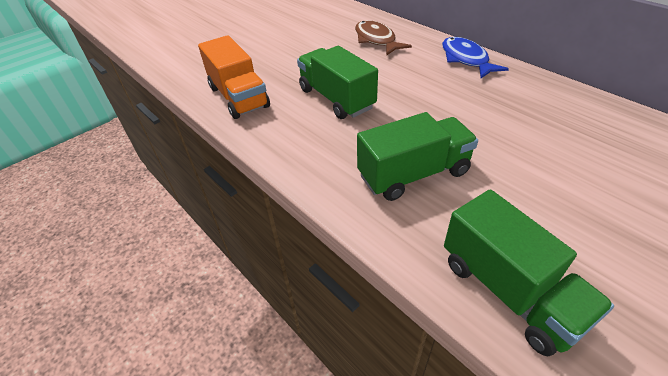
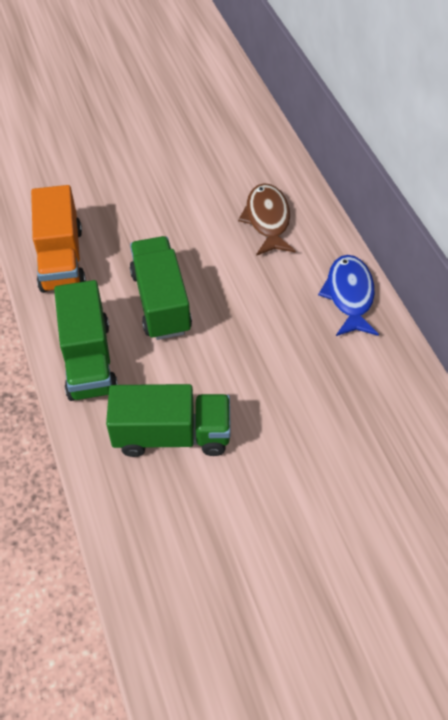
camera: 20 degrees right, 10 degrees up
(509, 290) = (166, 585): green truck -> green truck (89, 359)

